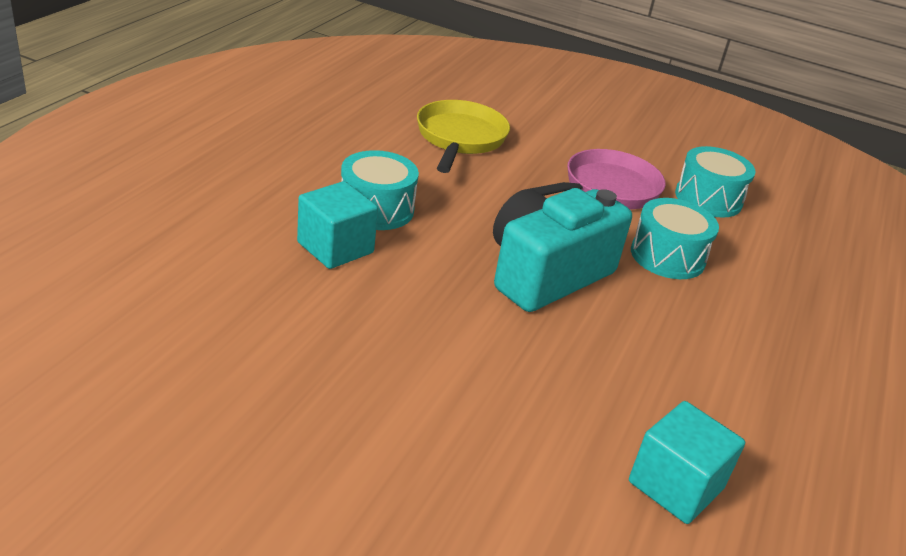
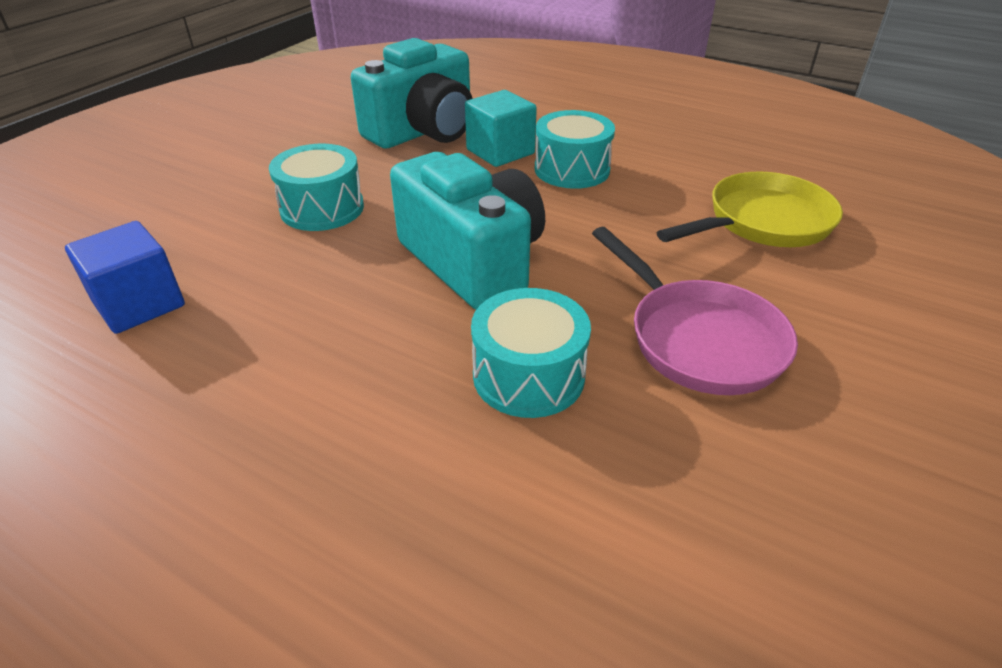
camera: 100 degrees right, 5 degrees up
(274, 301) = (423, 131): none -> turquoise camera
(460, 139) = (762, 222): yellow pan -> yellow pan turned 45 degrees counterclockwise
(675, 485) = (139, 304): turquoise cube -> blue cube
(708, 198) = (736, 474): turquoise drum -> turquoise drum (322, 208)

